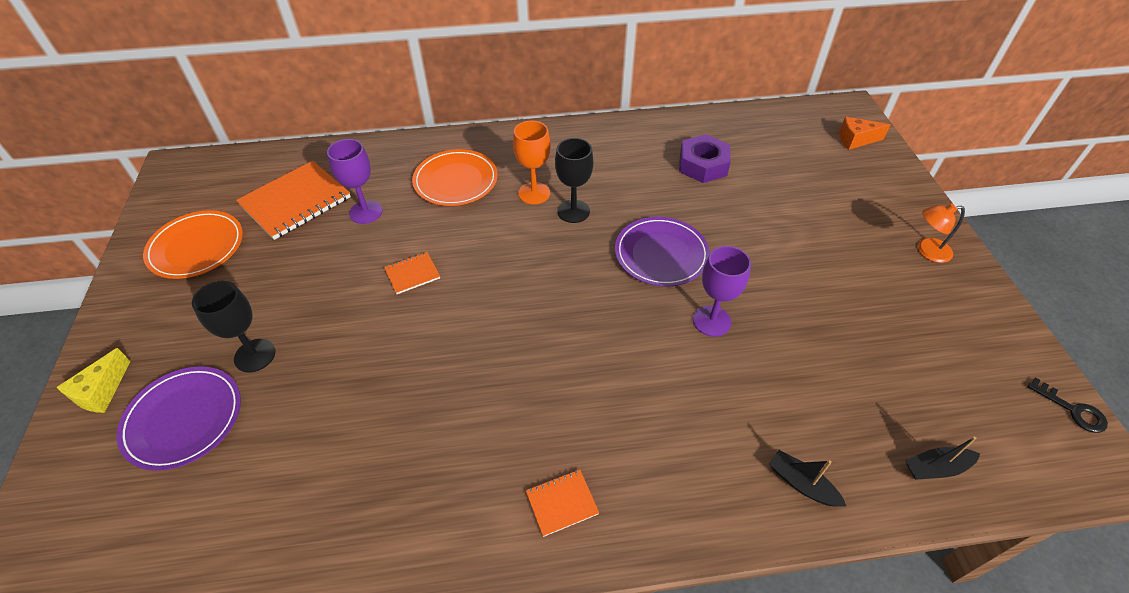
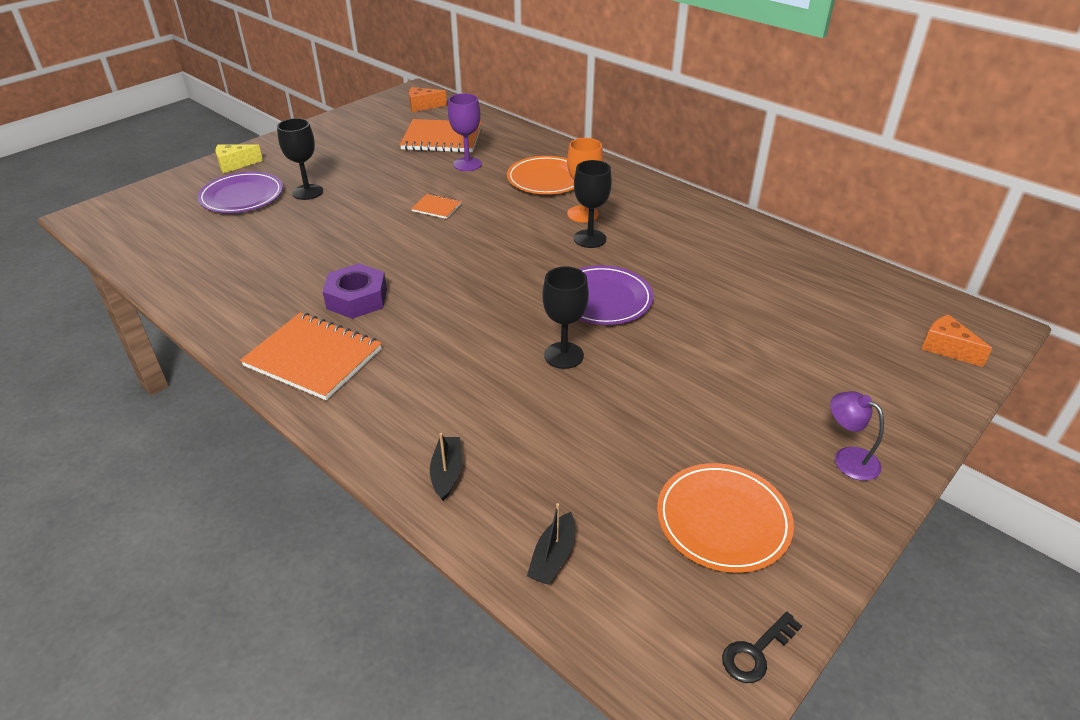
camera: 50 degrees right, 10 degrees down
(196, 247) = (363, 132): orange plate -> orange plate (723, 520)
(214, 179) = (423, 106): none -> orange cheese
(562, 503) = (313, 358): orange notebook -> orange notebook, size x2.08
(703, 165) = (746, 274): purple nut -> purple nut (357, 299)
(712, 321) = (563, 355): purple goblet -> black goblet
(927, 251) = (848, 458): orange lamp -> purple lamp
(936, 468) = (553, 557): black boat -> black boat turned 105 degrees counterclockwise
(1072, 410) = (756, 652): black key -> black key turned 45 degrees clockwise

